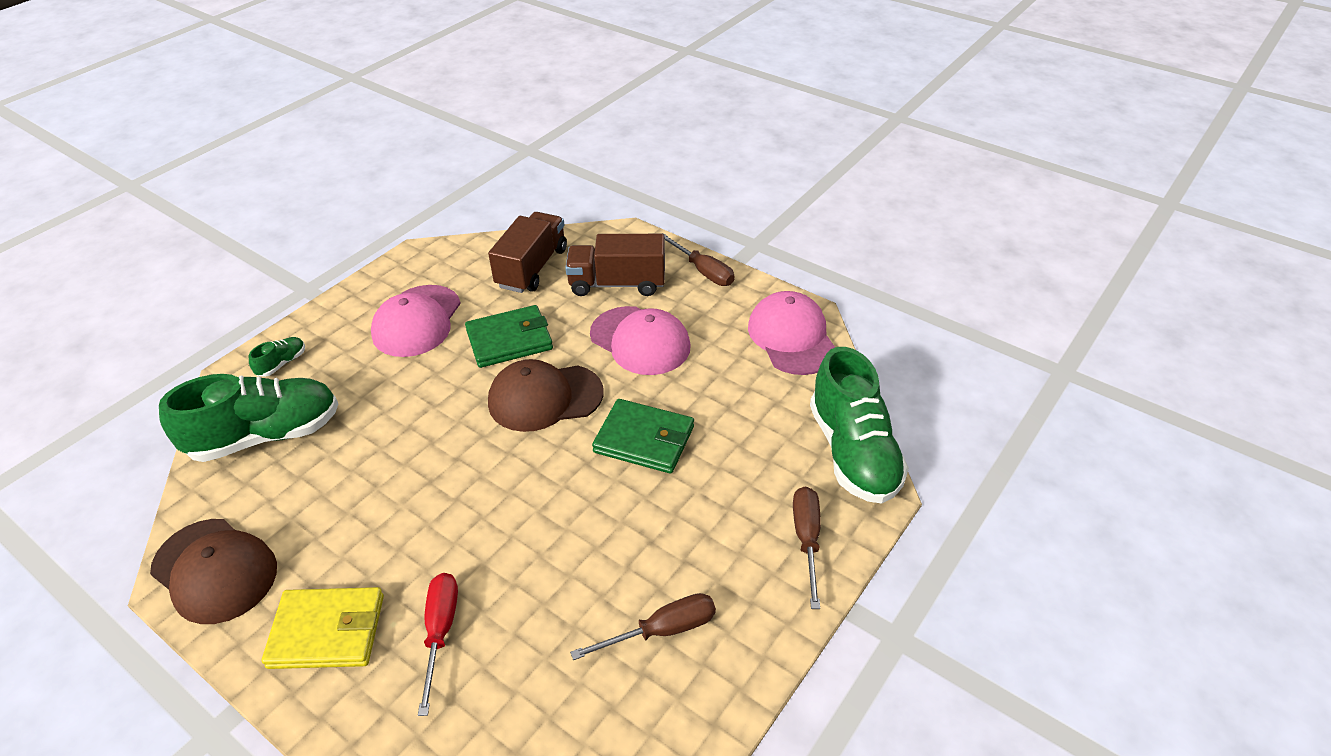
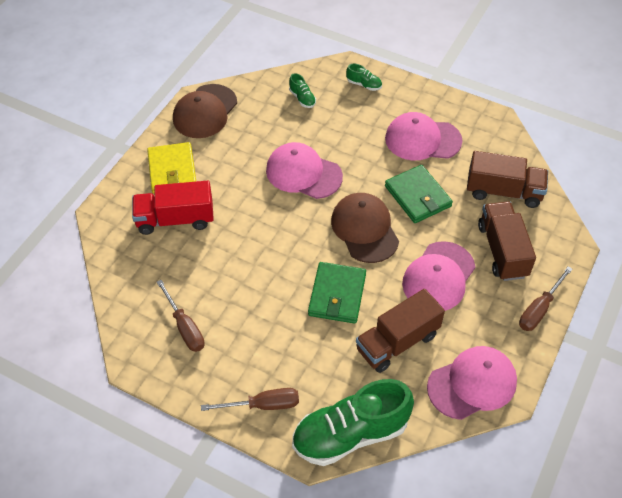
camera: 80 degrees right, 10 degrees up
(266, 436) = (302, 98): green shoe -> green shoe, size x0.41
(417, 451) = (303, 173): none -> pink cap
(440, 632) = (175, 219): red screwdriver -> red truck
(727, 391) = (397, 342): none -> brown truck

